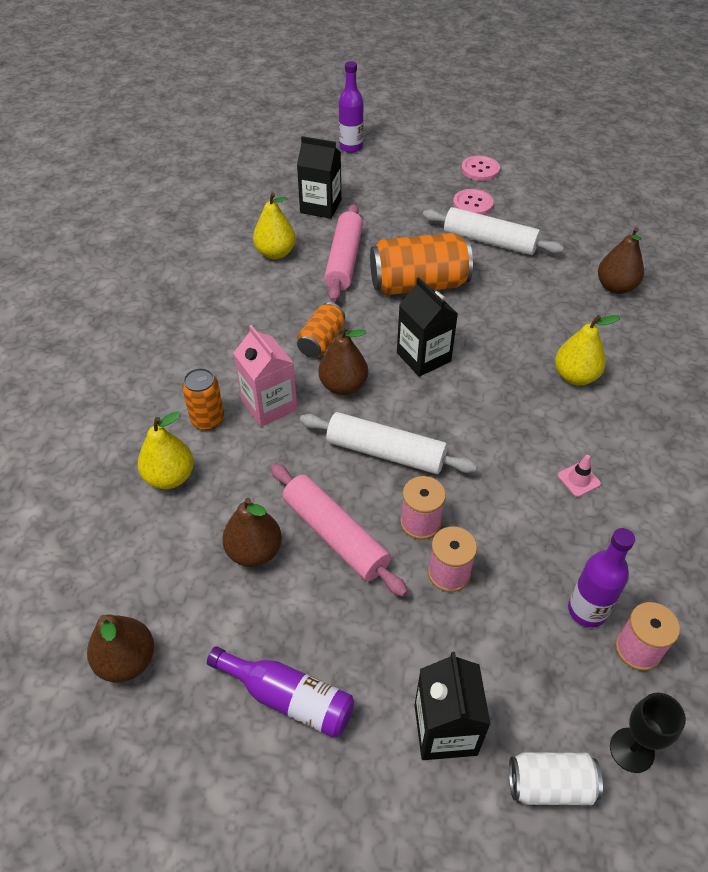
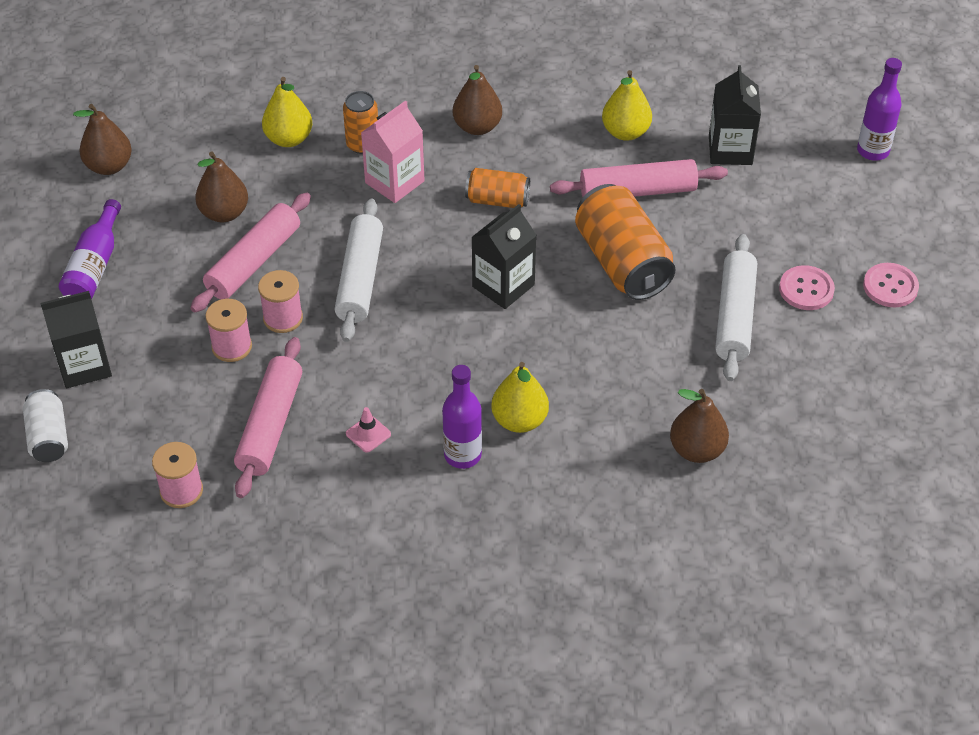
camera: 75 degrees right, 0 degrees up
(343, 386) = (438, 230): brown pear -> brown pear (477, 127)
(559, 555) = (270, 425): none -> pink rolling pin
(587, 610) = (214, 451): purple bottle -> purple bottle (462, 455)
(632, 750) = (85, 489): black goblet -> none

